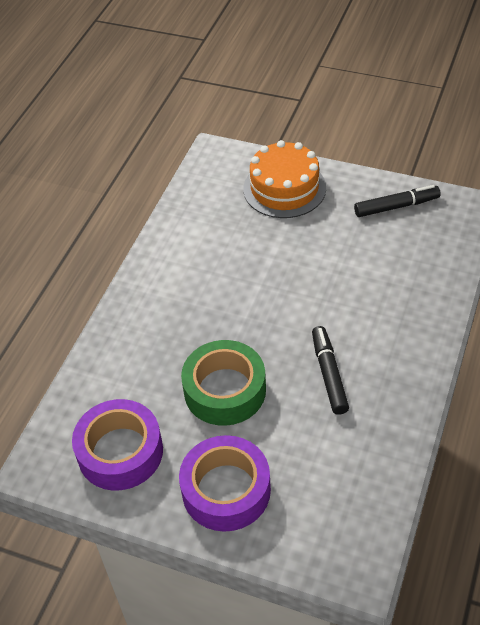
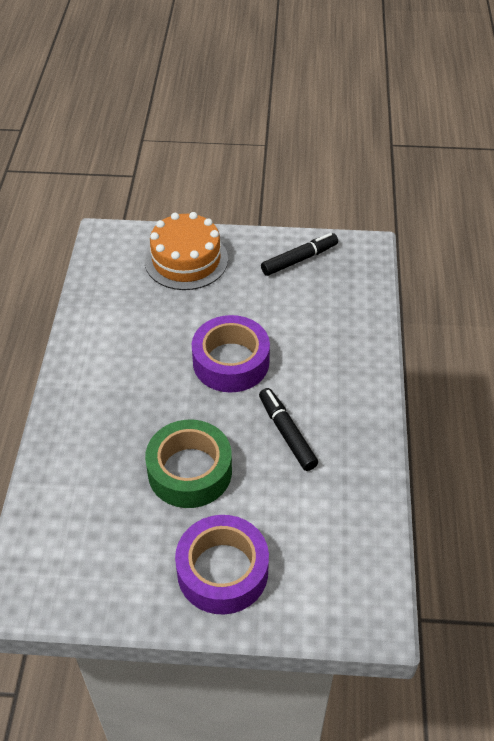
camera: 20 degrees left, 0 degrees up
(120, 452) = (101, 558): purple tape -> purple tape (231, 362)

